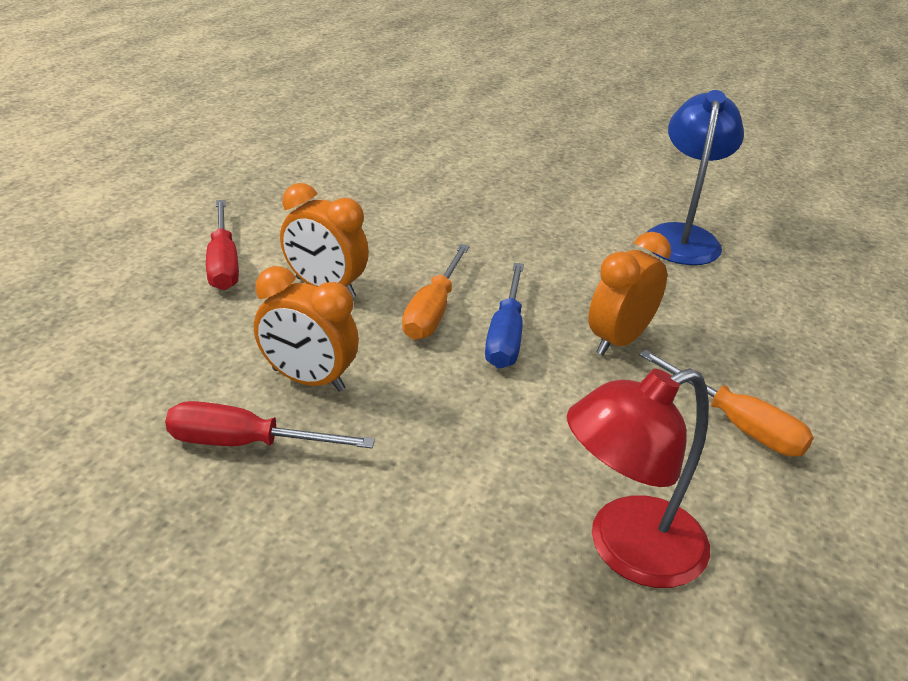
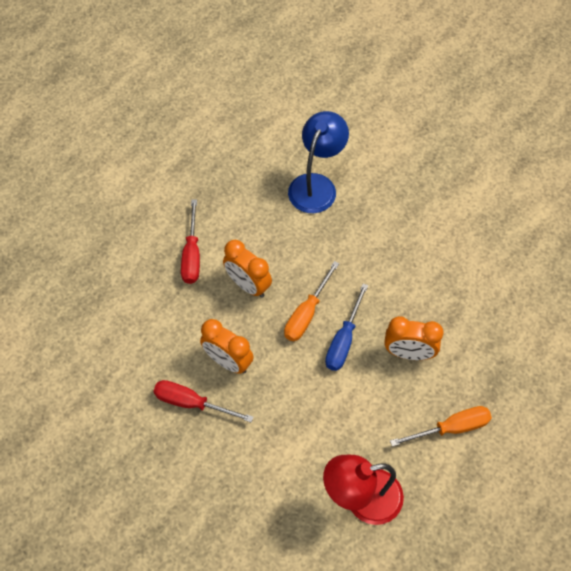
camera: 15 degrees right, 25 degrees up
(619, 340) = (409, 353): orange clock -> orange clock turned 135 degrees counterclockwise
(682, 236) = (486, 259): blue lamp -> blue lamp (316, 185)
(737, 424) = (451, 428): orange screwdriver -> orange screwdriver turned 75 degrees counterclockwise

